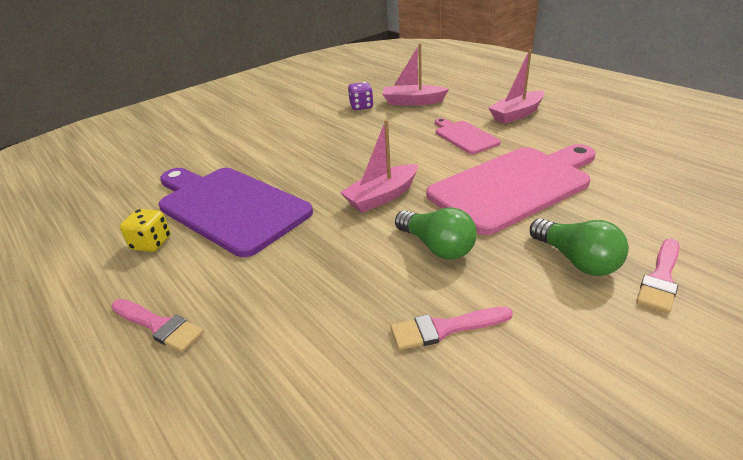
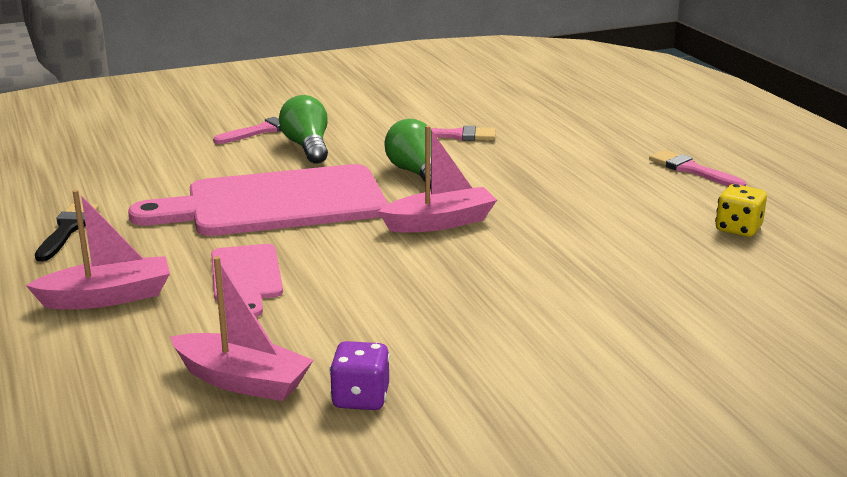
camera: 165 degrees left, 10 degrees down
(229, 207) = (647, 249): purple cutting board -> none
(608, 138) = (67, 230): none -> black brush

